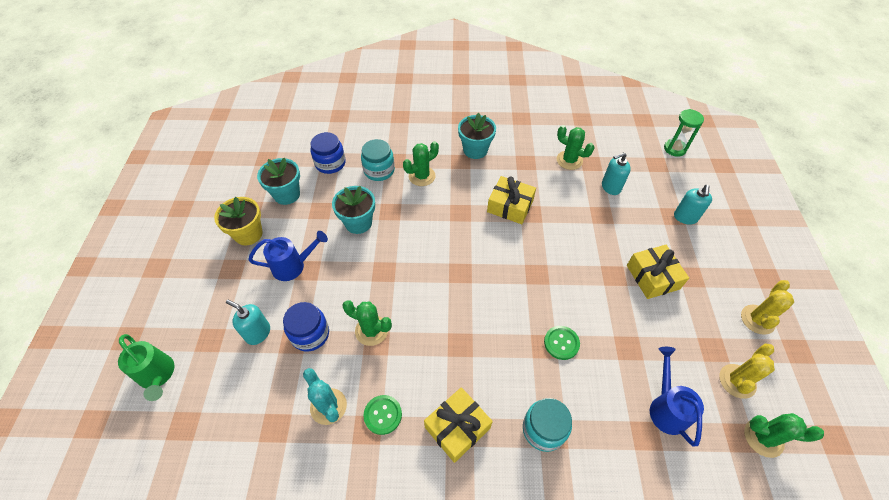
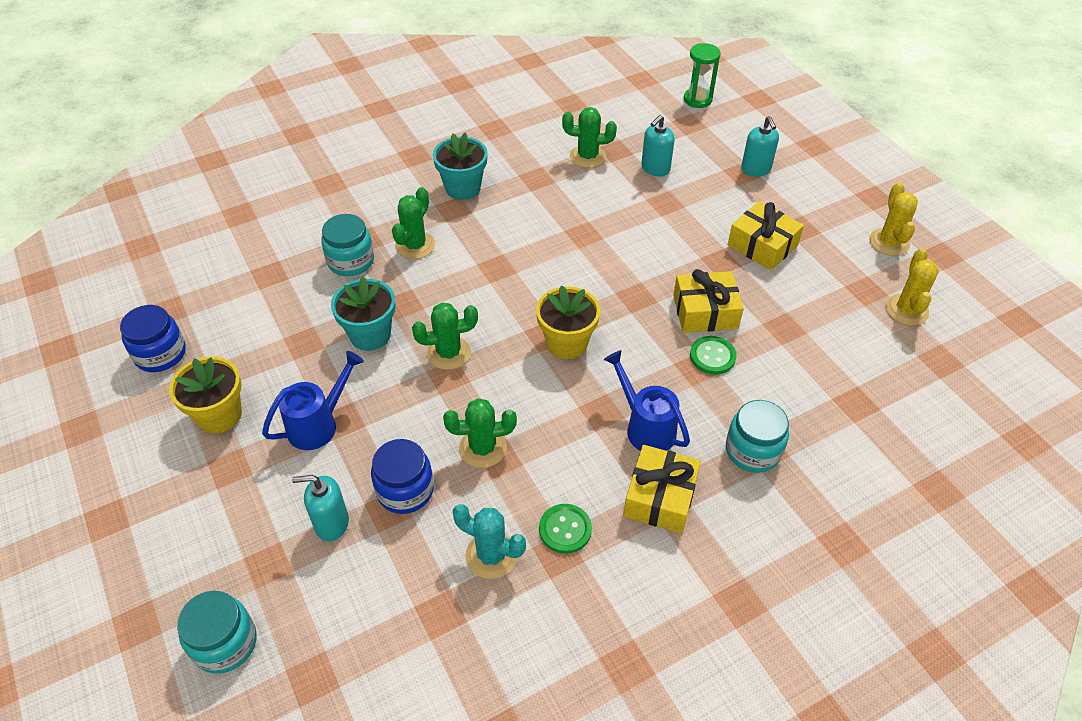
camera: 30 degrees left, 5 degrees down
(158, 375) = (225, 643): green watering can -> turquoise jar
(287, 194) = (238, 343): turquoise flower pot -> none
(330, 163) = (273, 279): blue jar -> blue jar (160, 354)
(470, 285) = (567, 343): none -> yellow flower pot
(510, 206) = (553, 236): yellow gift -> yellow gift (705, 312)
(666, 408) = (858, 368): blue watering can -> blue watering can (646, 427)
(763, 437) = (961, 350): green cactus -> green cactus (448, 353)

